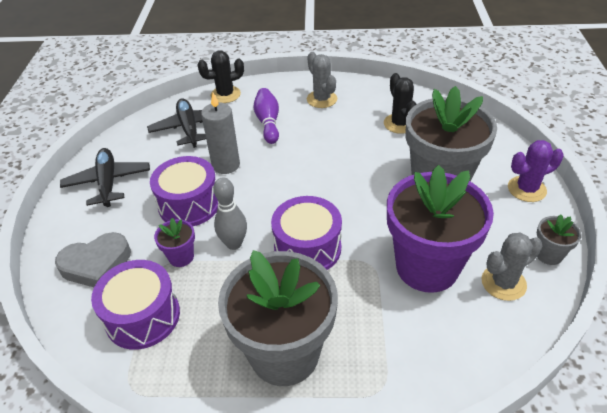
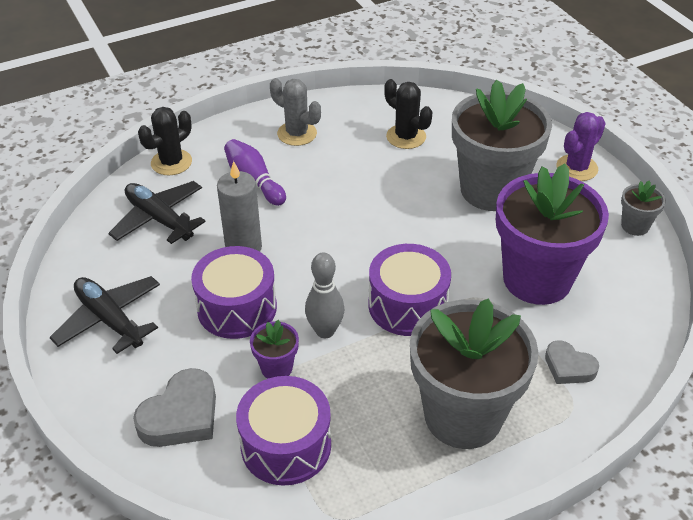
camera: 30 degrees left, 0 degrees up
(402, 352) = (568, 367): none -> grey heart
(503, 283) = (613, 267): grey cactus -> none

